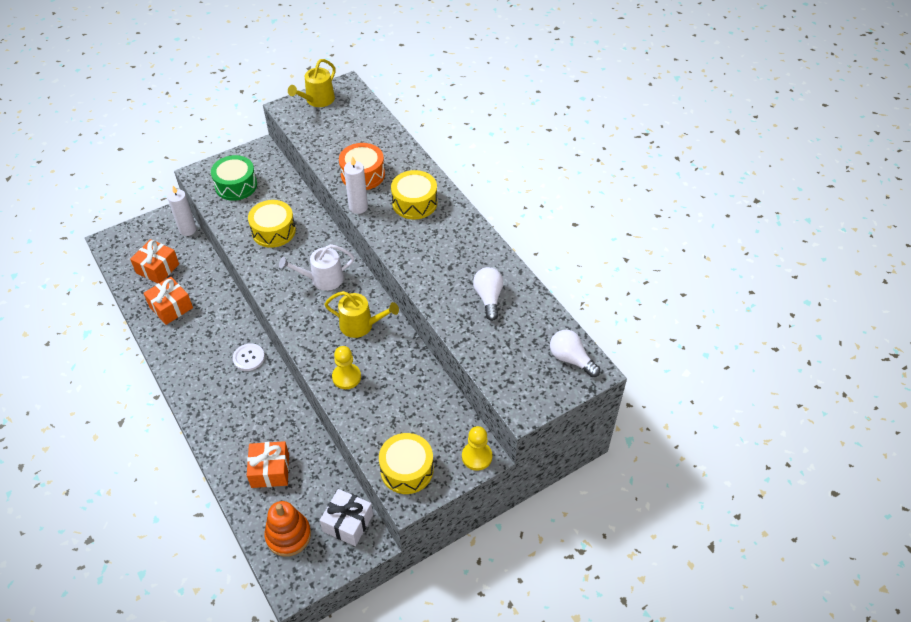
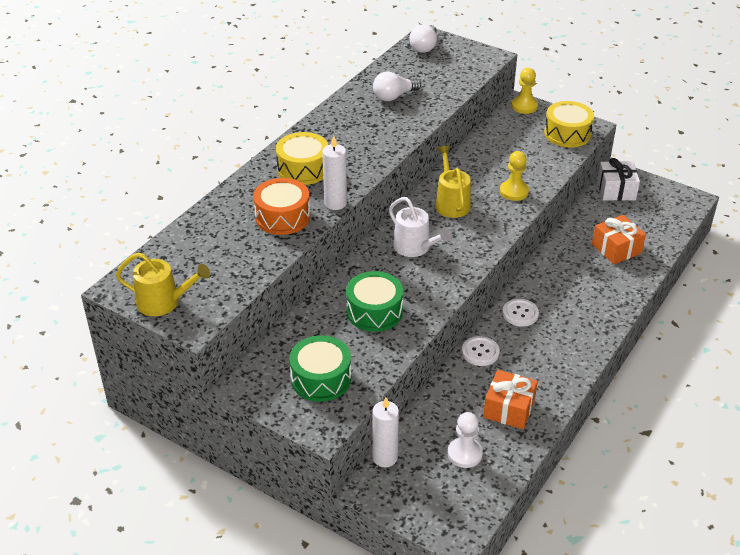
camera: 115 degrees left, 10 degrees down
(157, 268) = (464, 454): orange gift -> white pawn
(231, 315) = (480, 352): none -> white button
(273, 231) = (374, 311): yellow drum -> green drum
(288, 535) = (657, 216): orange stacking toy -> none

